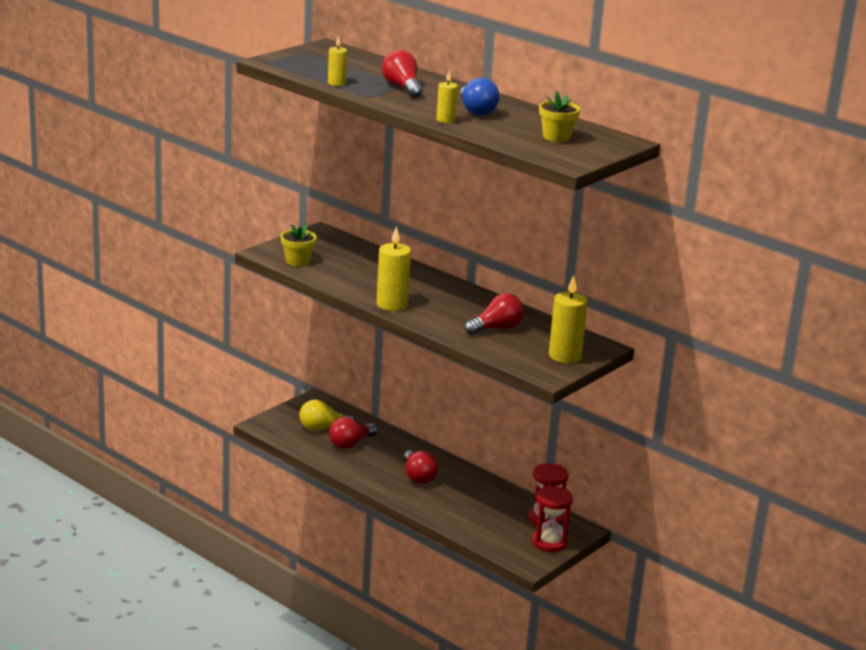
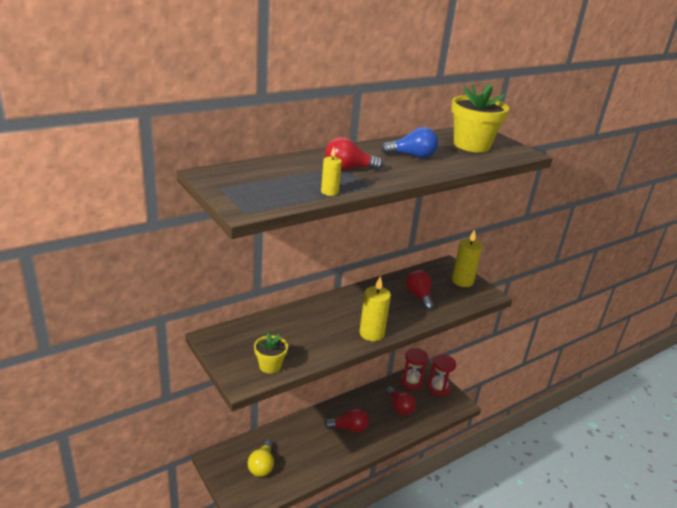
camera: 75 degrees left, 5 degrees up
(350, 444) = (291, 454): red light bulb -> red light bulb (399, 407)
(445, 120) = (436, 170): yellow candle -> none
(556, 137) = (471, 145): yellow flower pot -> yellow flower pot, size x1.80

